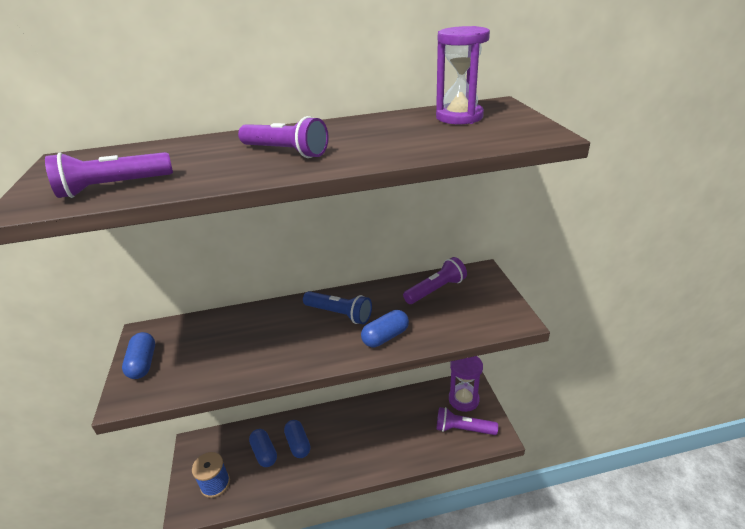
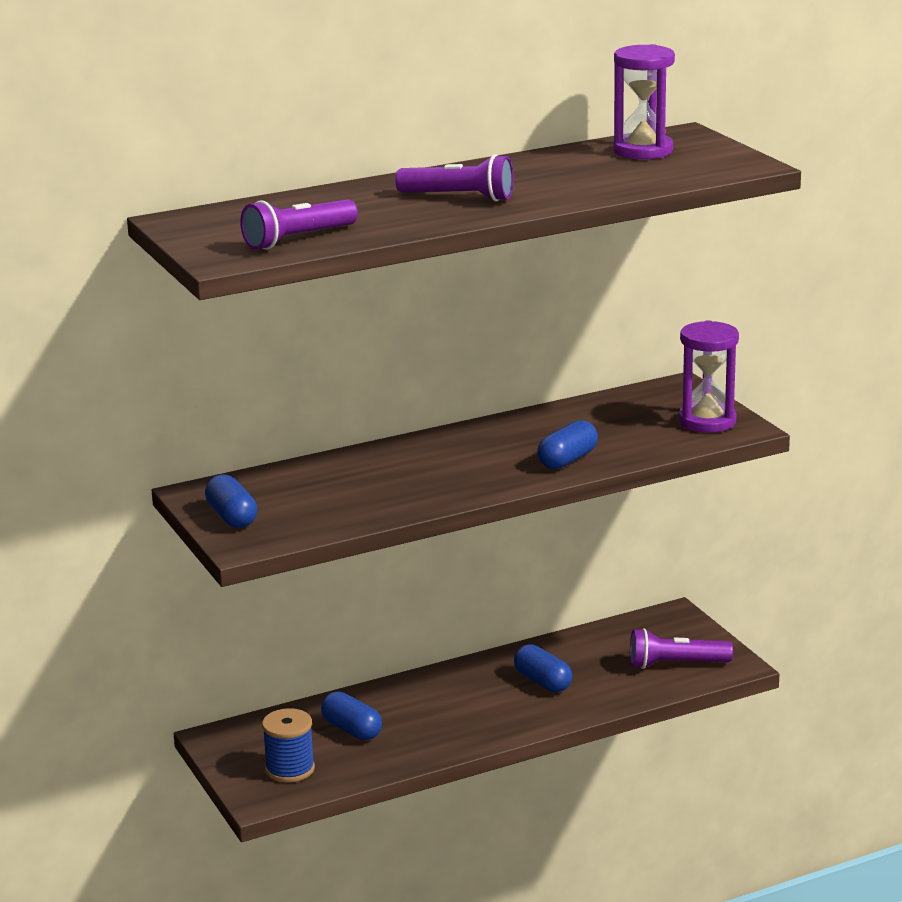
camera: 15 degrees left, 10 degrees down
(298, 444) = (404, 714): blue capsule -> blue capsule (542, 682)
(339, 314) = (486, 446): blue flashlight -> none
(436, 290) = (617, 410): purple flashlight -> none
(463, 399) = (666, 633): purple hourglass -> purple hourglass (707, 421)

